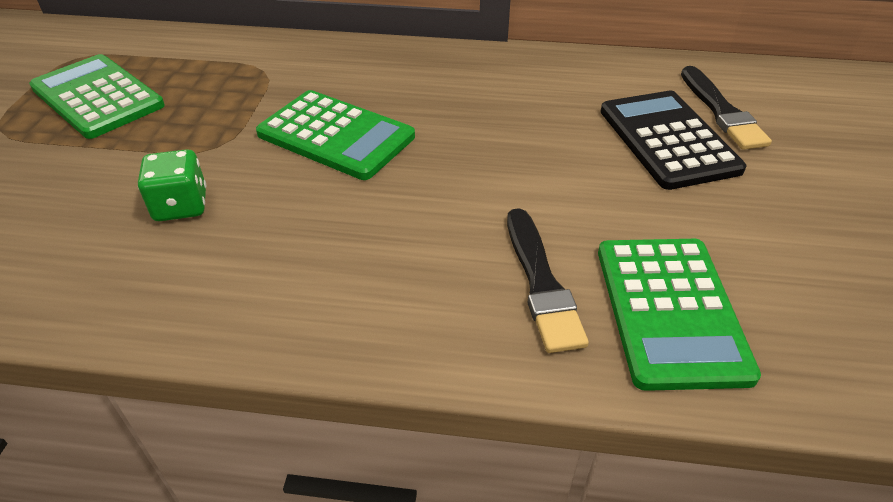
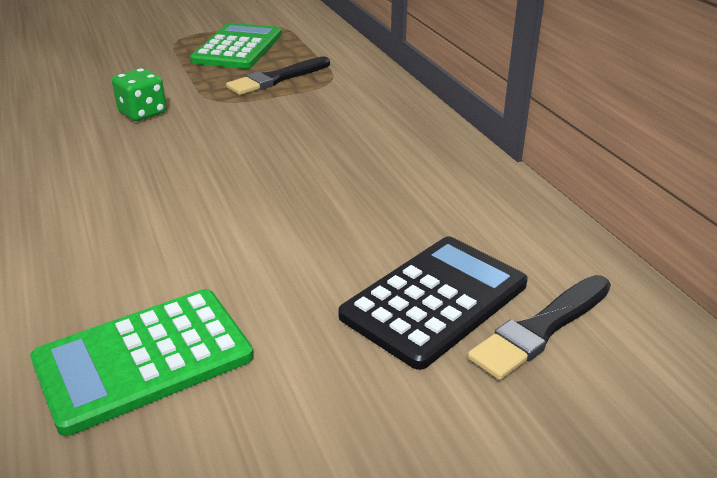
camera: 60 degrees right, 10 degrees down
(336, 135) = (270, 134): green calculator -> none
(541, 283) = (143, 277): black brush -> black brush (277, 78)

